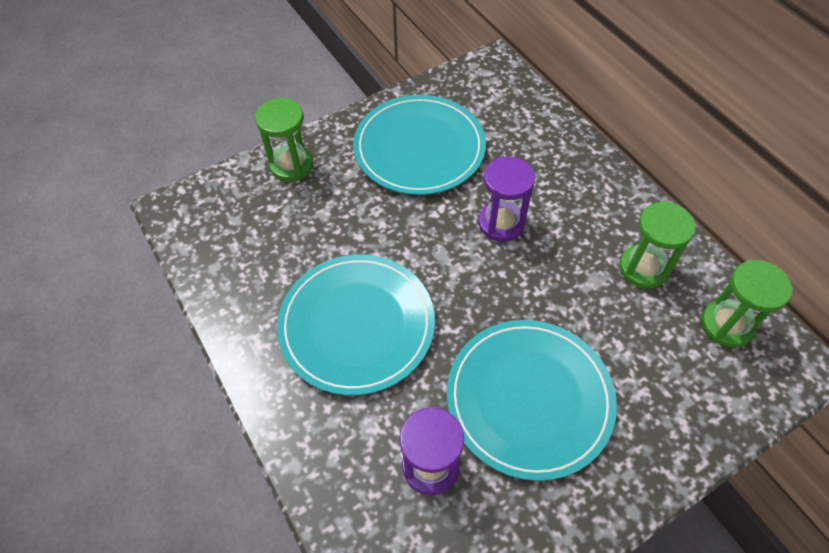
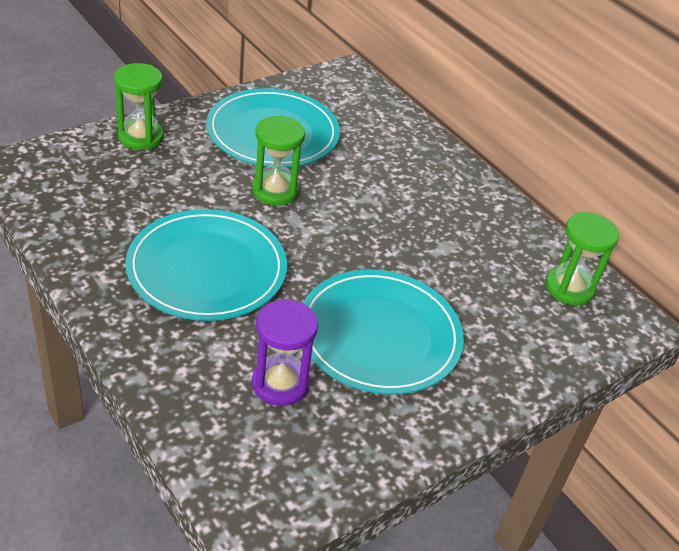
camera: 10 degrees left, 15 degrees down
(501, 223) = (354, 197): purple hourglass -> none
(643, 268) = (491, 240): green hourglass -> green hourglass (275, 191)

